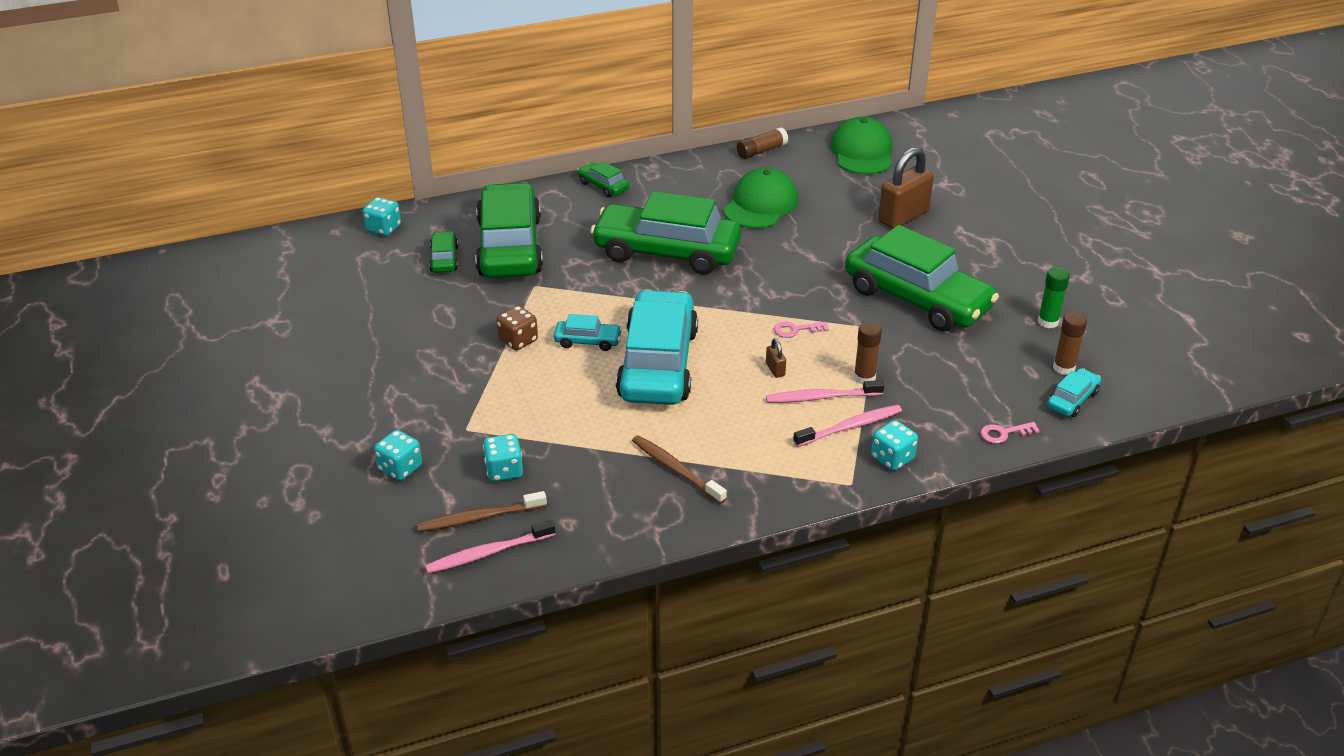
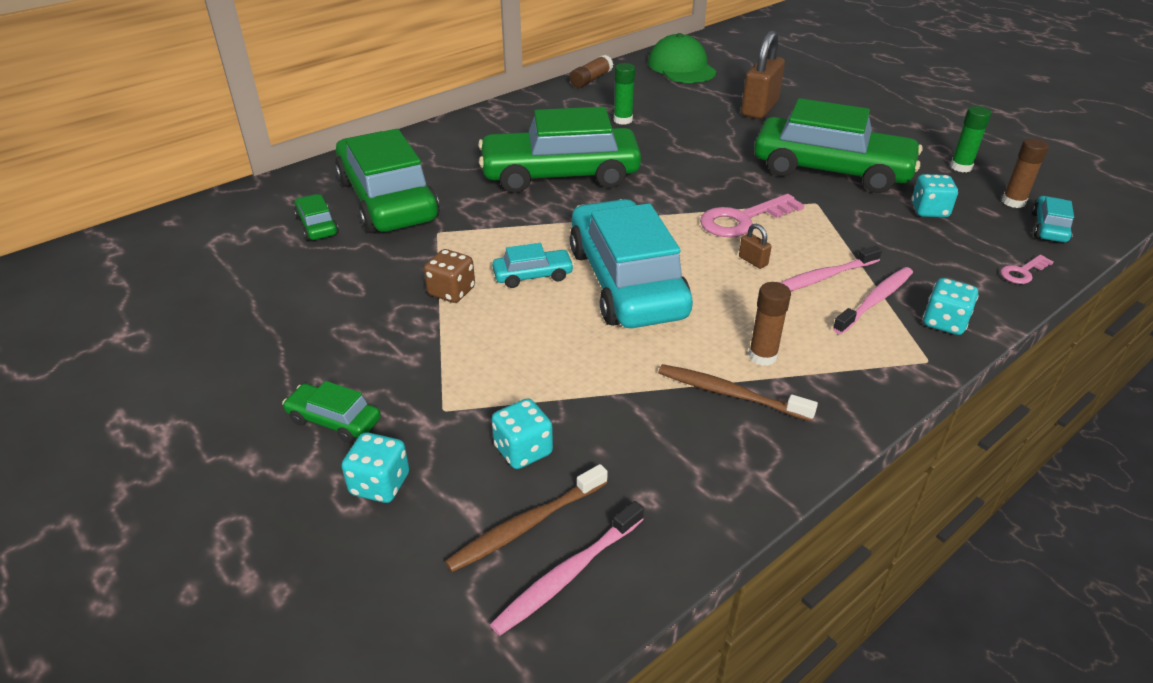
camera: 20 degrees left, 0 degrees up
(383, 228) = (229, 209): turquoise dice -> turquoise dice (929, 211)
(603, 186) = (456, 130): green car -> green car (334, 420)
(761, 204) = (623, 120): green cap -> green glue stick
(796, 330) = (743, 219): pink key -> pink key, size x1.89
(864, 377) = (846, 249): brown glue stick -> brown glue stick (762, 356)

